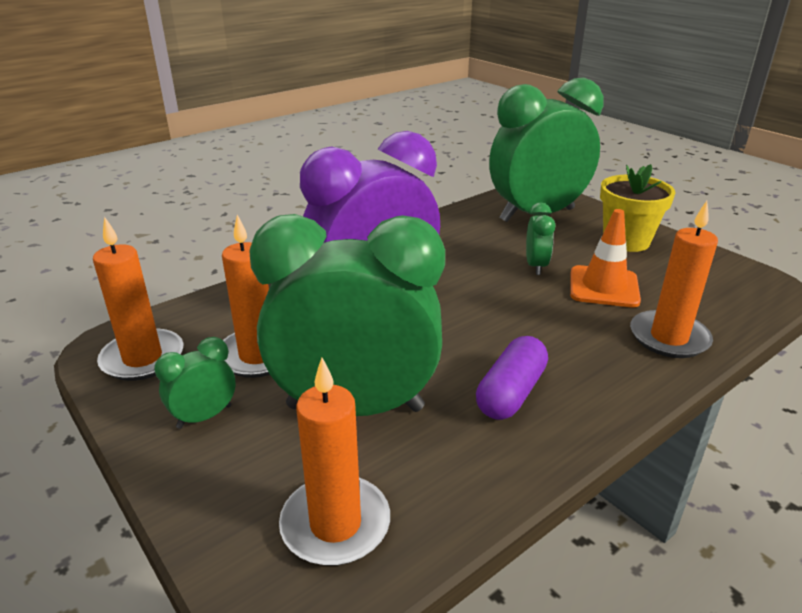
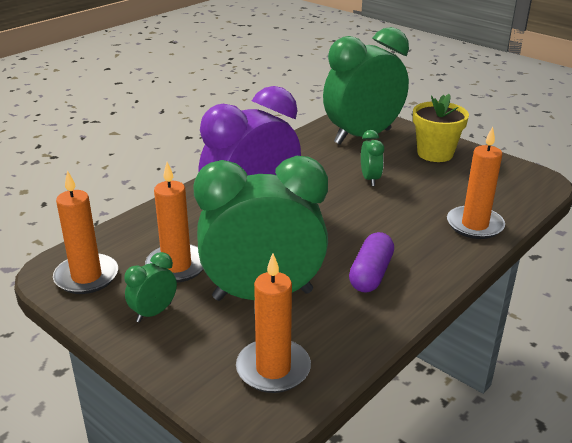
camera: 10 degrees left, 0 degrees up
(603, 287) = (423, 191): orange traffic cone -> none

